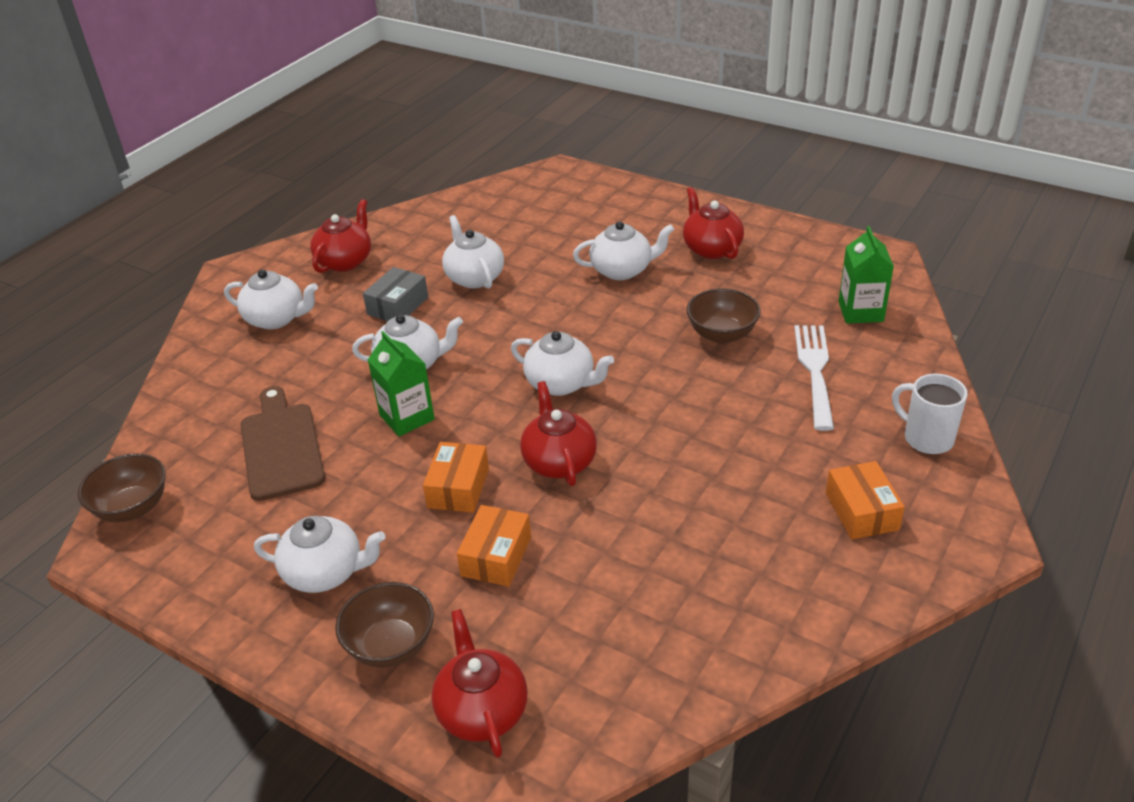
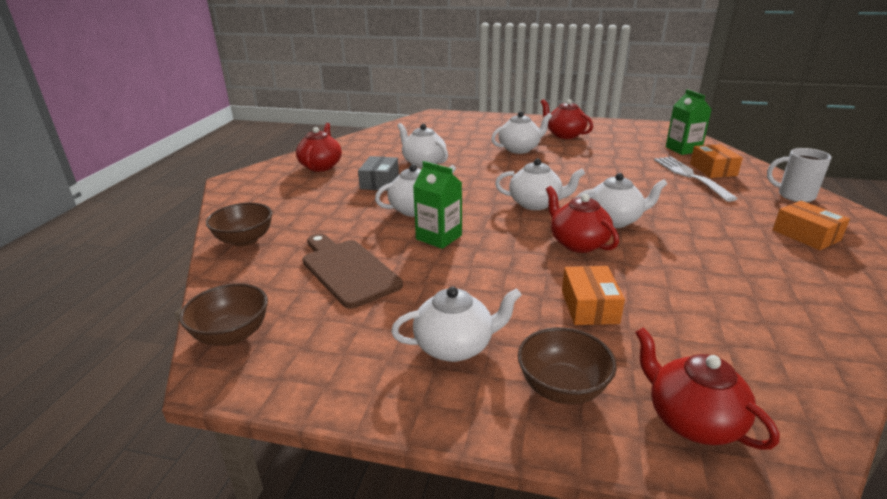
camera: 20 degrees left, 10 degrees down
(276, 319) = (288, 200): white teapot -> white teapot (614, 220)
(458, 488) = (517, 270): orange box -> orange box (713, 169)
(722, 334) = (614, 168): brown bowl -> brown bowl (245, 240)

